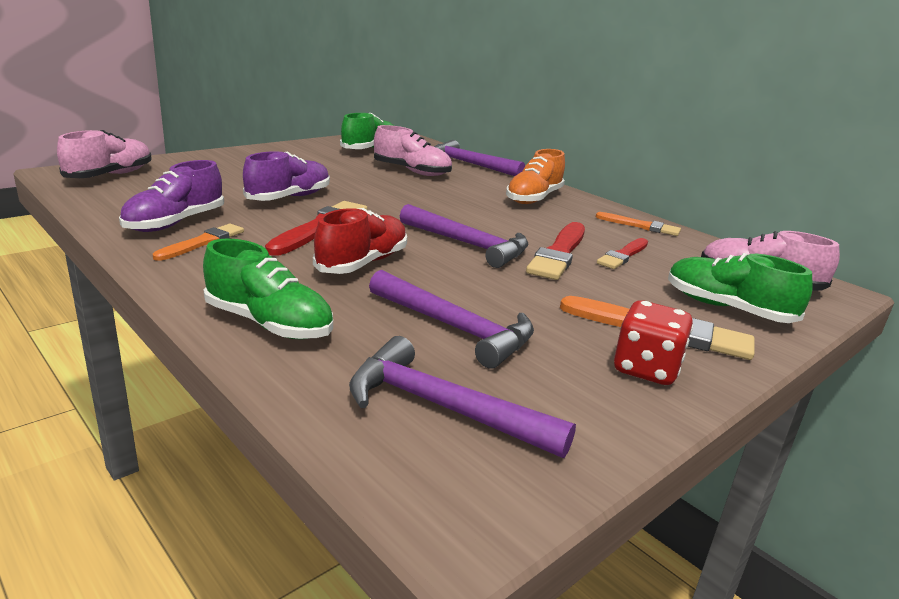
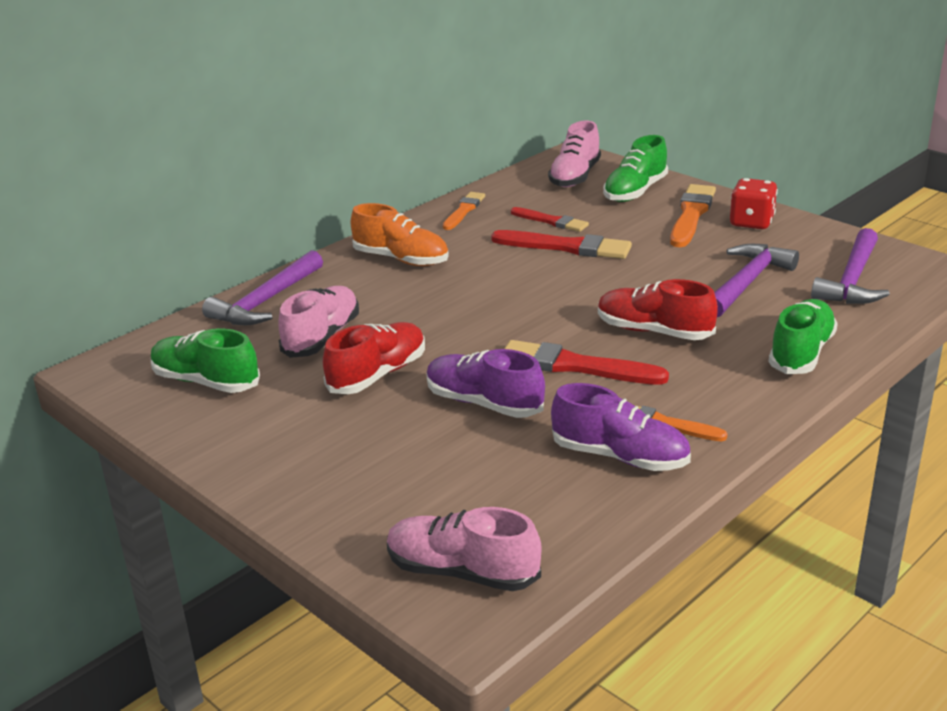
camera: 90 degrees left, 5 degrees up
(351, 178) = (377, 375): none -> red shoe
(468, 244) = (571, 287): purple hammer -> none

